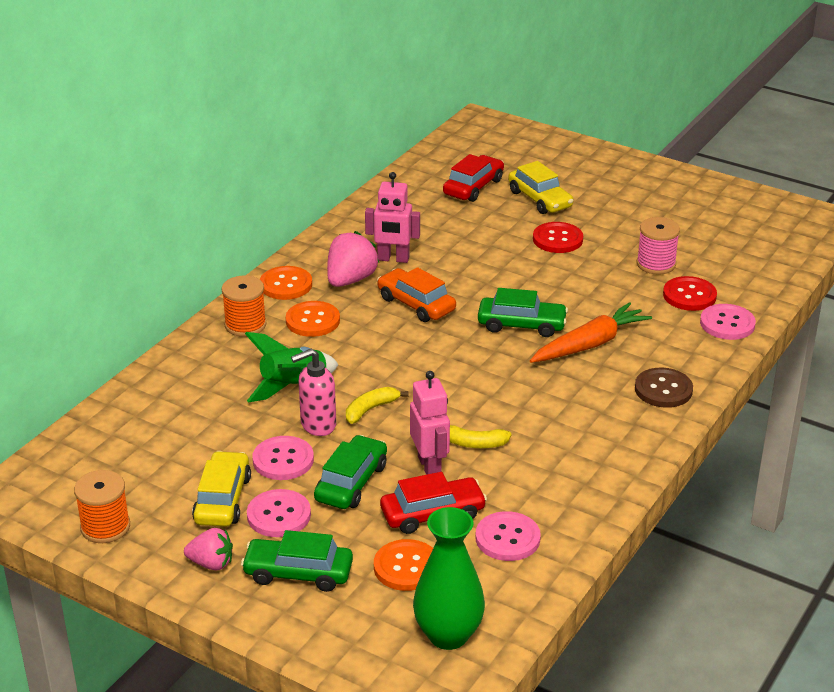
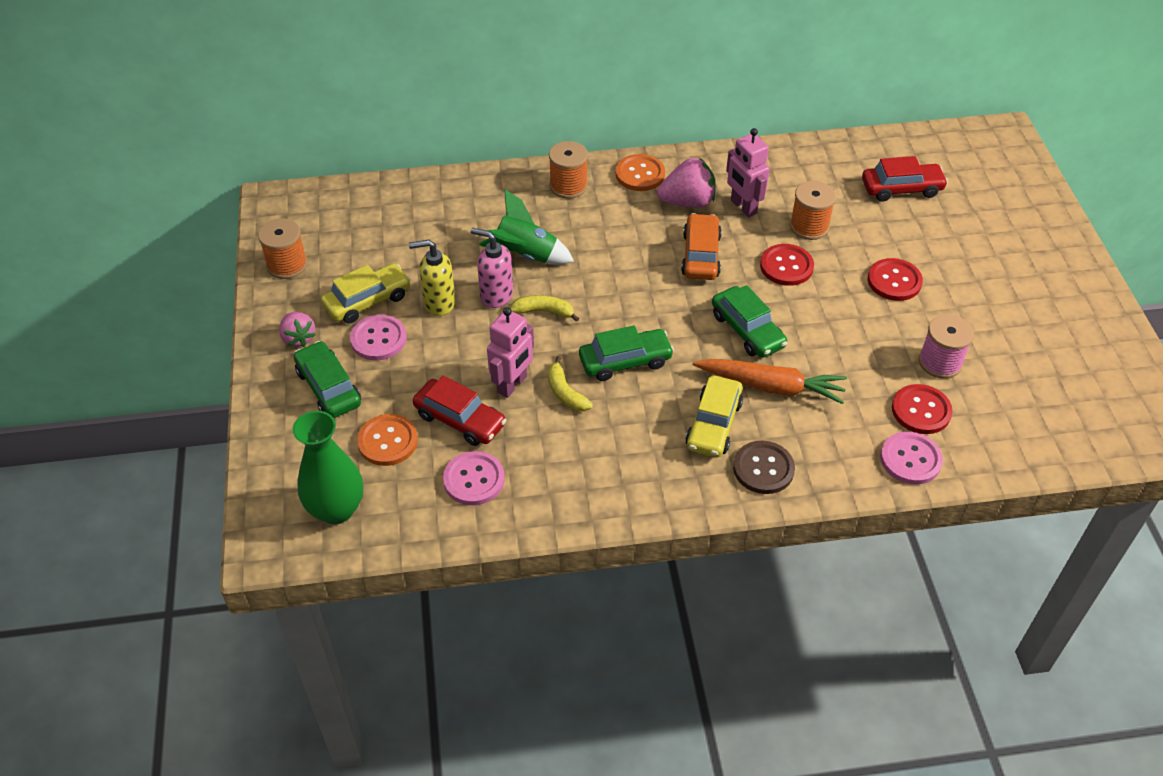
camera: 50 degrees right, 15 degrees up
(283, 460) = (439, 303): pink button -> yellow soap dispenser
(312, 321) = (613, 215): orange button -> none
(351, 482) = (450, 354): green car -> green car (625, 361)
(455, 243) = (809, 226): none -> orange spool
(481, 274) = (786, 266): none -> red button
(540, 199) = (938, 236): yellow car -> yellow car (713, 424)

